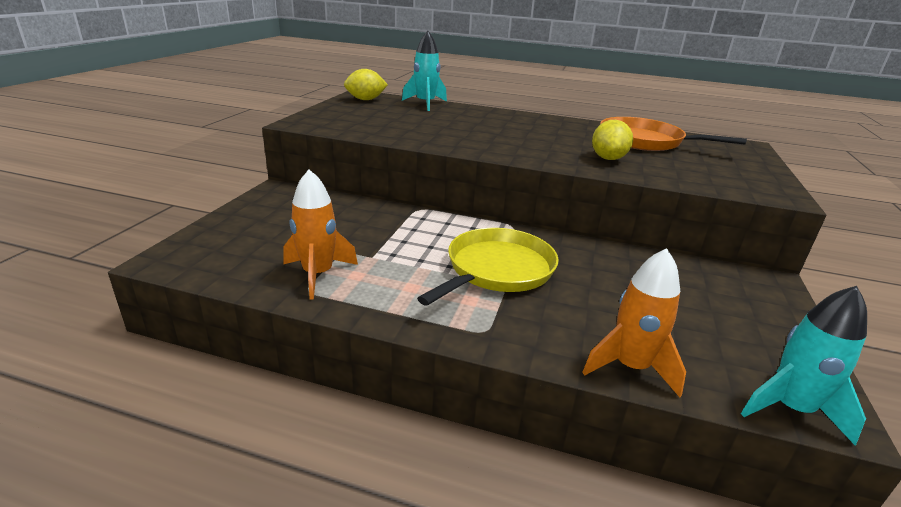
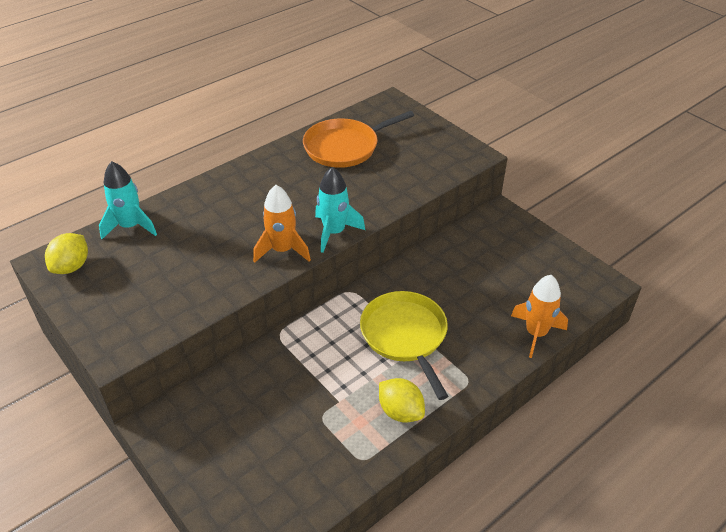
camera: 55 degrees left, 15 degrees up
(318, 274) = (343, 446): orange rocket -> orange rocket (282, 250)
(608, 158) = (363, 191): yellow lemon -> yellow lemon (400, 411)
(790, 408) = (594, 294): turquoise rocket -> turquoise rocket (334, 232)

